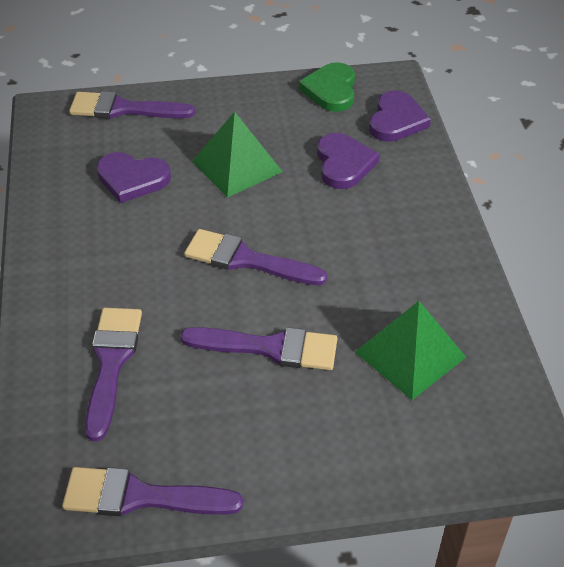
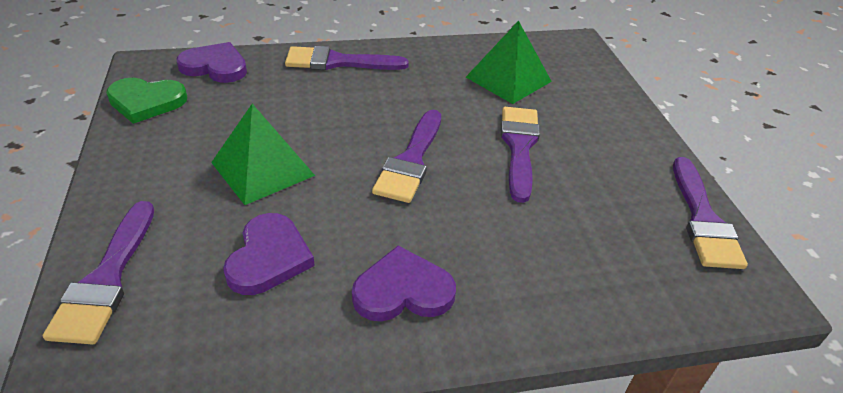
camera: 95 degrees left, 5 degrees down
(111, 363) = (566, 251): purple brush -> purple brush (338, 62)
(343, 164) = (274, 99): purple heart -> purple heart (403, 290)

